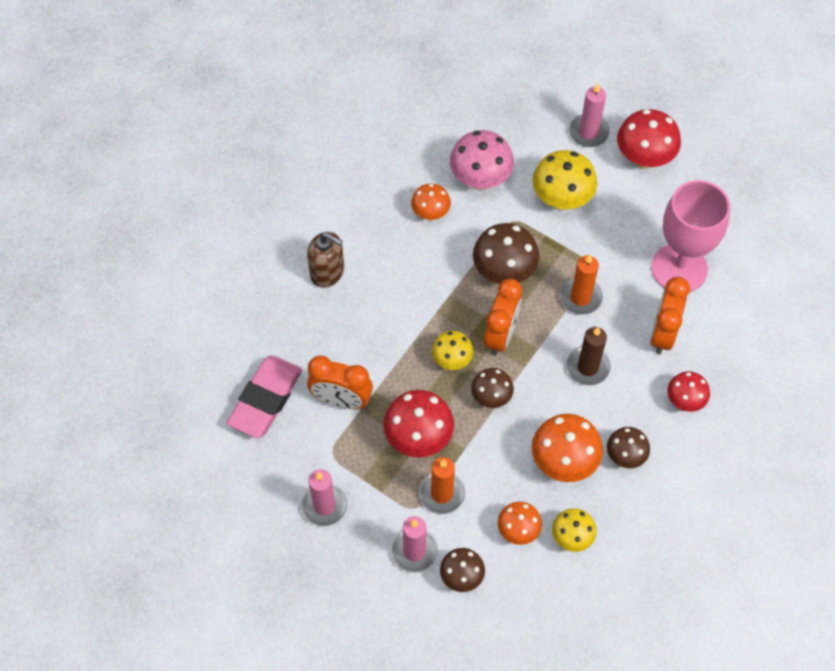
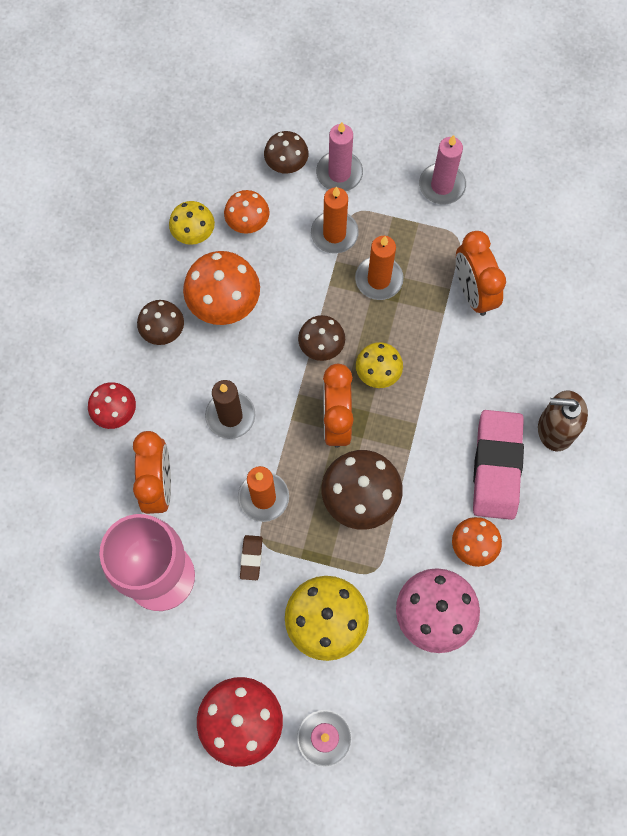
camera: 160 degrees right, 10 degrees up
(265, 399) = (549, 266): pink eraser -> pink eraser (496, 466)
(341, 400) = (473, 292): orange clock -> orange clock turned 105 degrees counterclockwise
(418, 438) = (379, 279): red mushroom -> orange candle
(604, 258) = (251, 558): none -> brown eraser

